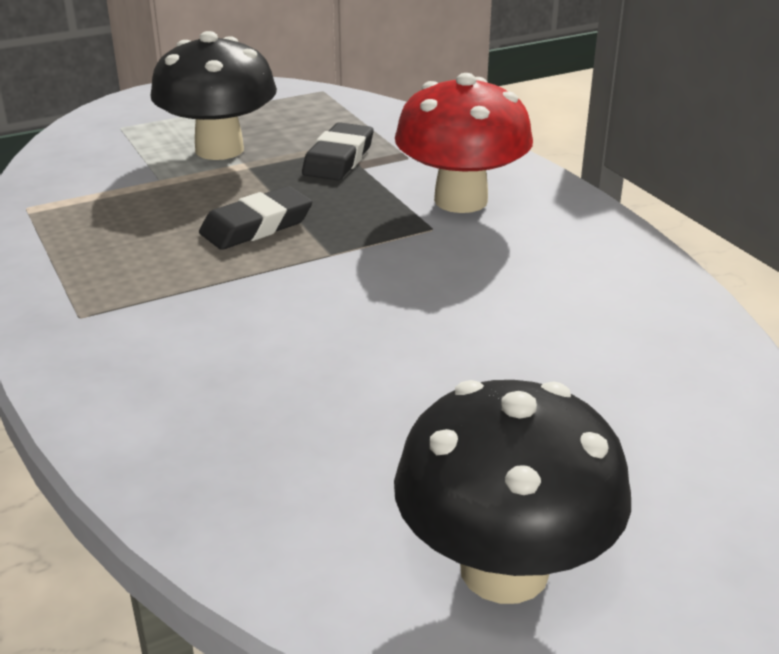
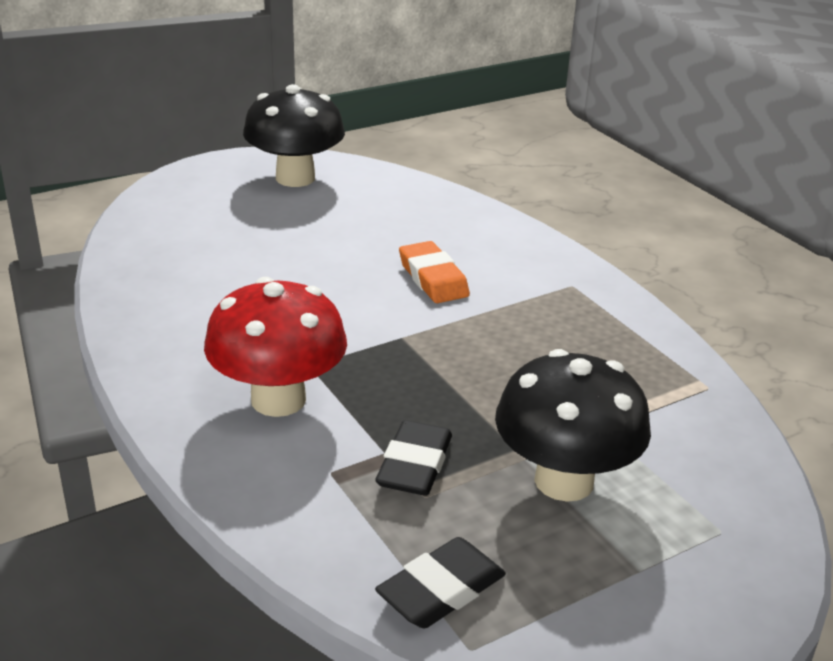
camera: 175 degrees right, 0 degrees up
(256, 226) = (475, 365): black eraser -> black eraser (441, 590)
(270, 326) = (433, 278): none -> orange eraser

